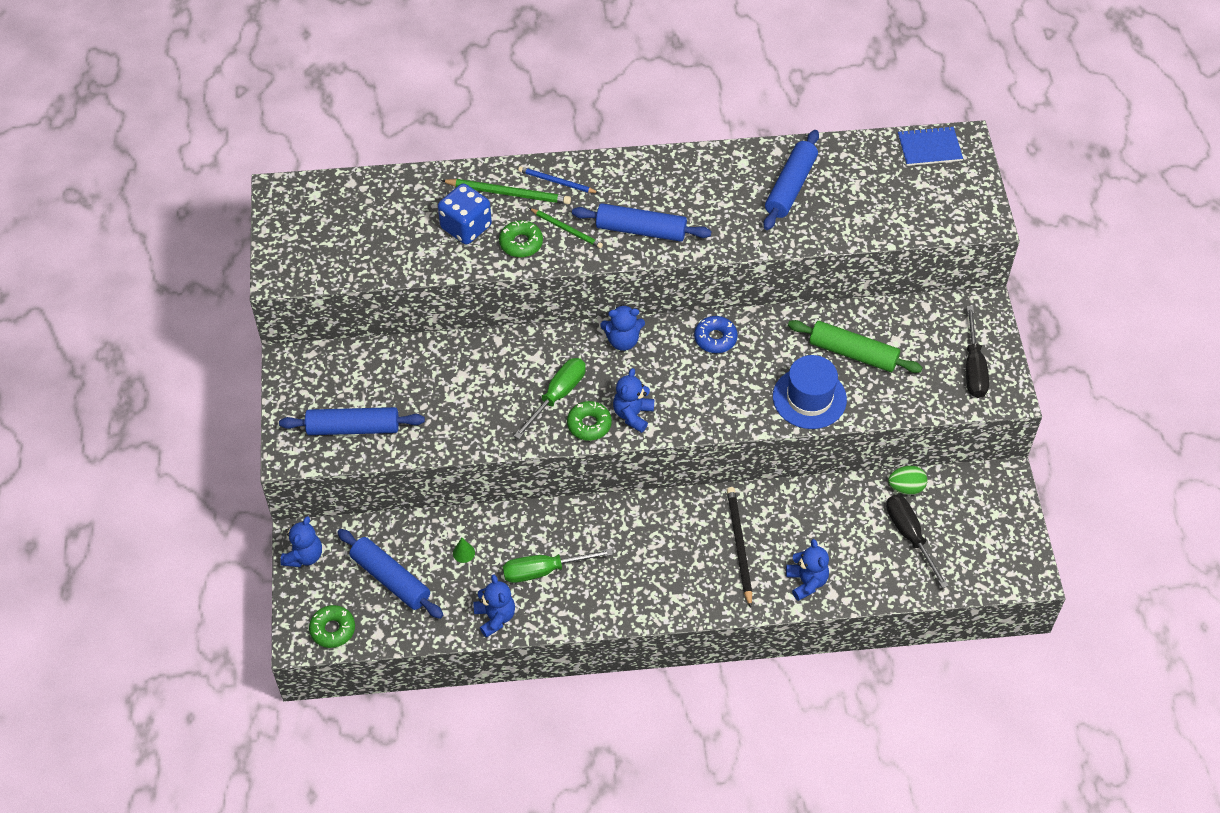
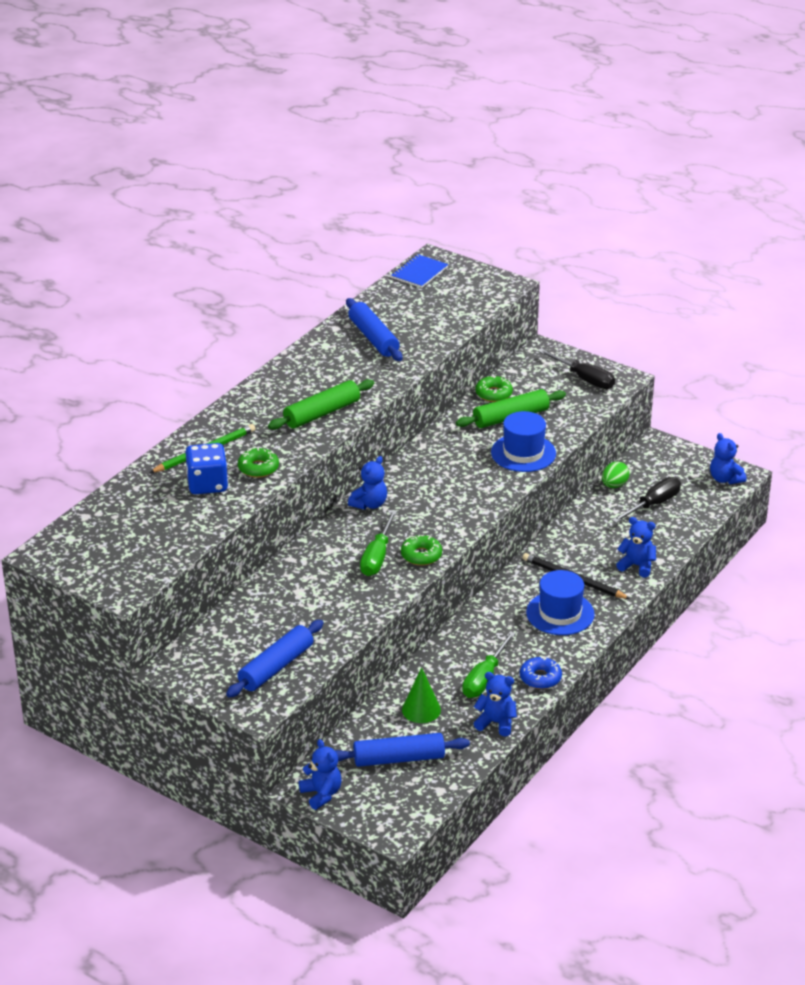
camera: 50 degrees left, 20 degrees down
(333, 629) = (407, 812): green donut -> green donut (493, 394)
(463, 553) = (421, 710): green cone -> green cone, size x1.82
(556, 182) = (226, 426): blue pencil -> none
(557, 396) = (377, 557): green screwdriver -> green screwdriver turned 150 degrees counterclockwise
(567, 229) = (275, 443): green pencil -> none
(633, 414) = (438, 532): blue teddy bear -> blue teddy bear (725, 479)
(641, 230) = (322, 413): blue rolling pin -> green rolling pin
(682, 567) = (560, 613): none -> blue hat
(715, 338) = (422, 465): blue donut -> blue donut (540, 678)
(909, 536) = (653, 504): black screwdriver -> black screwdriver turned 120 degrees clockwise

